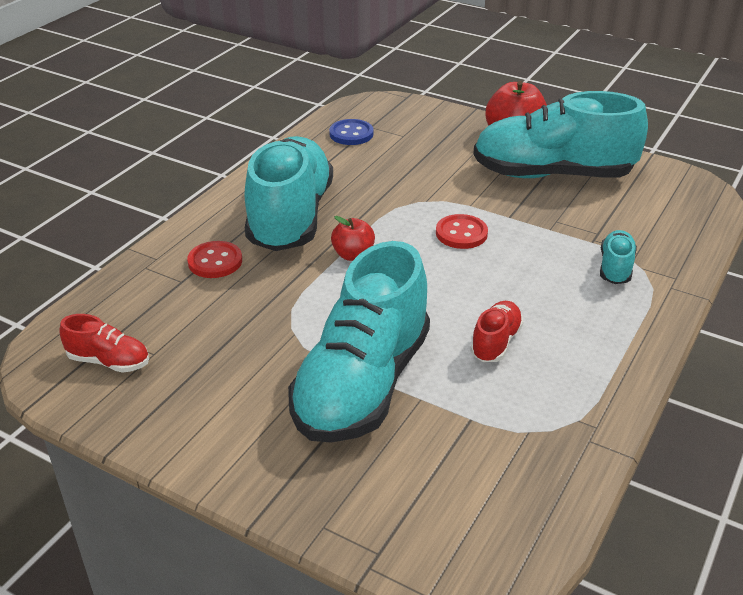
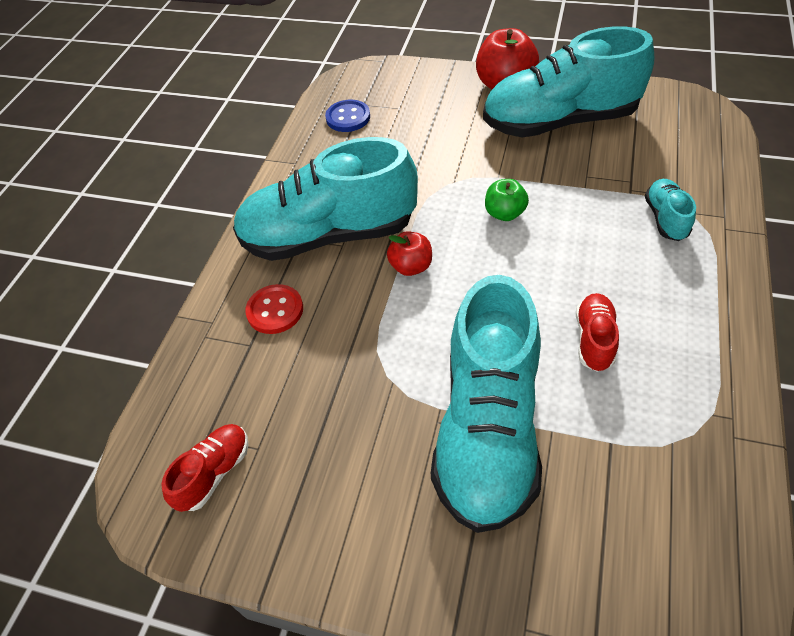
camera: 10 degrees left, 15 degrees up
(109, 361) = (214, 472): red shoe -> red shoe turned 60 degrees counterclockwise
(290, 217) = (329, 235): turquoise shoe -> turquoise shoe turned 90 degrees counterclockwise
(461, 233) = (504, 213): red button -> green apple

